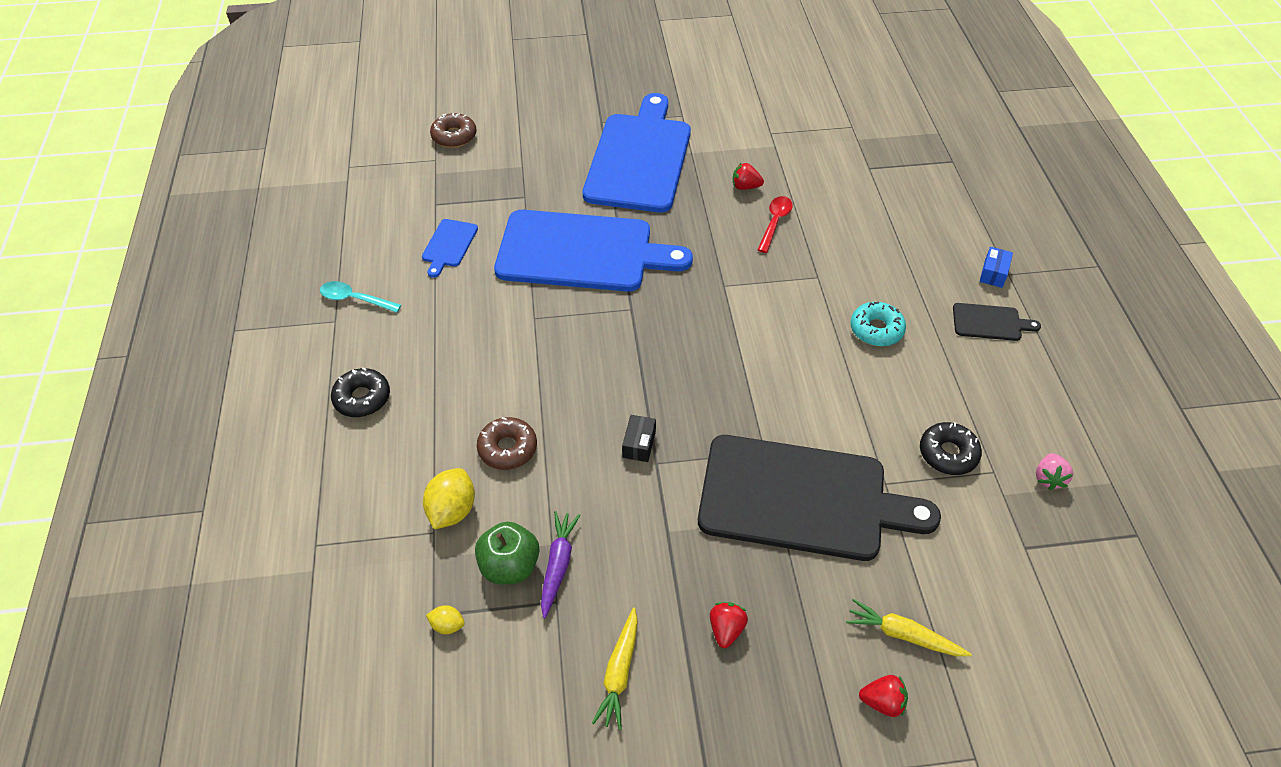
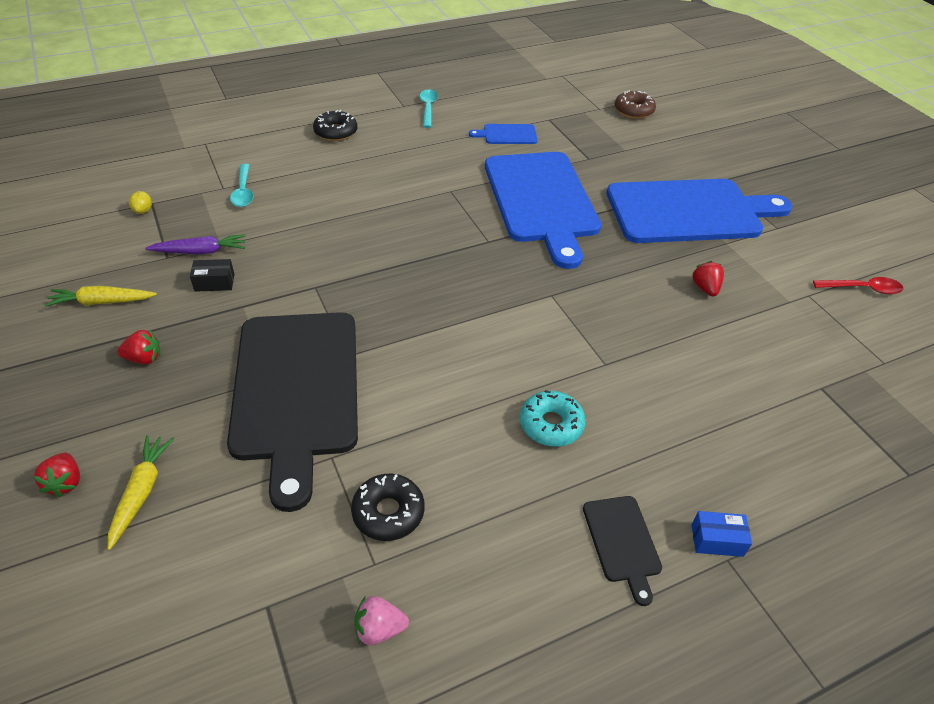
camera: 70 degrees right, 5 degrees down
(452, 510) = (243, 192): yellow lemon -> turquoise spoon
(507, 448) = (308, 205): brown donut -> none
(510, 566) = (196, 228): green apple -> none
(639, 444) = (333, 273): black box -> black box (214, 283)
(775, 223) = (666, 318): red spoon -> red spoon (862, 289)

